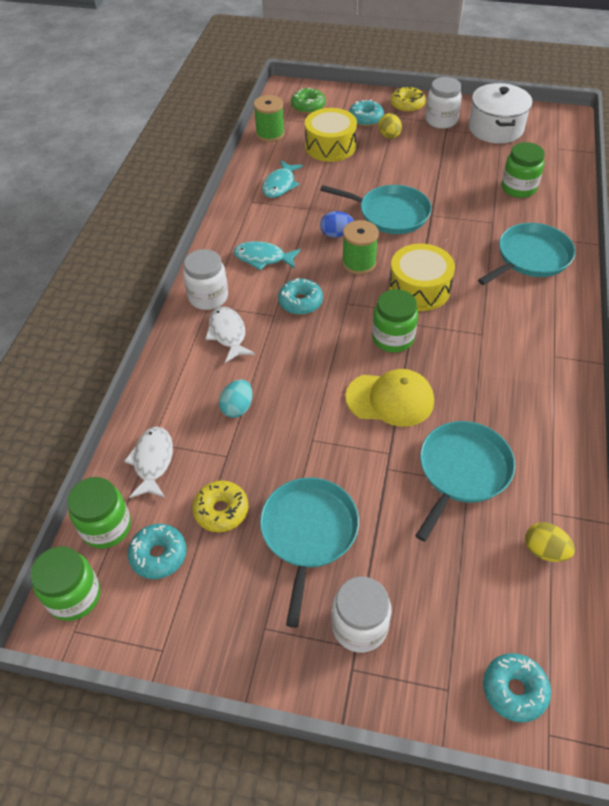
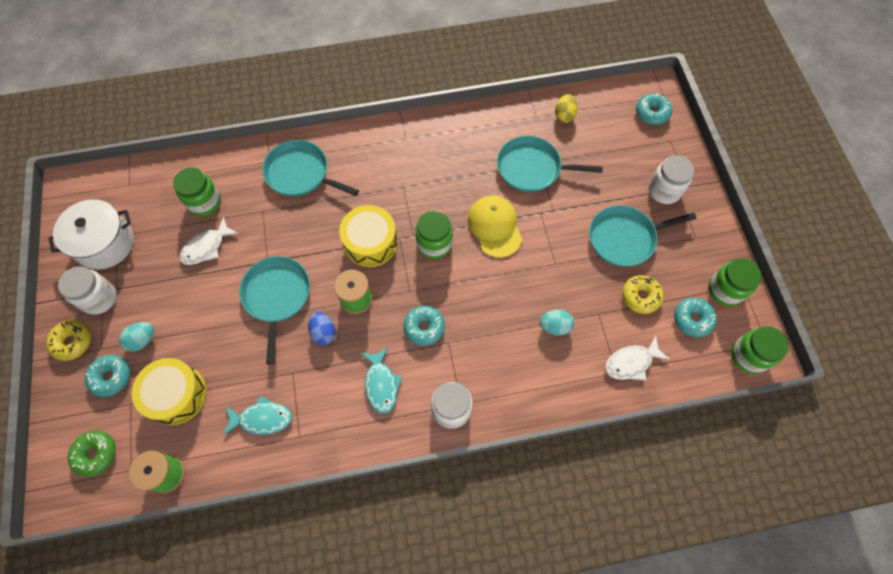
camera: 115 degrees left, 15 degrees up
(106, 527) = (695, 364): green jar -> green jar (725, 290)
(228, 334) = (486, 370): white fish -> white fish (206, 247)
(389, 136) = (142, 340): yellow egg -> turquoise egg

